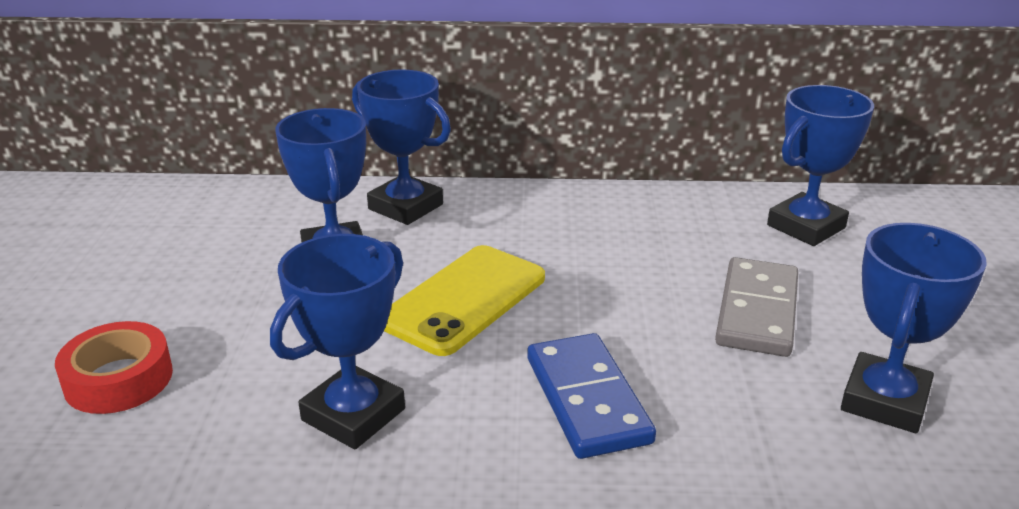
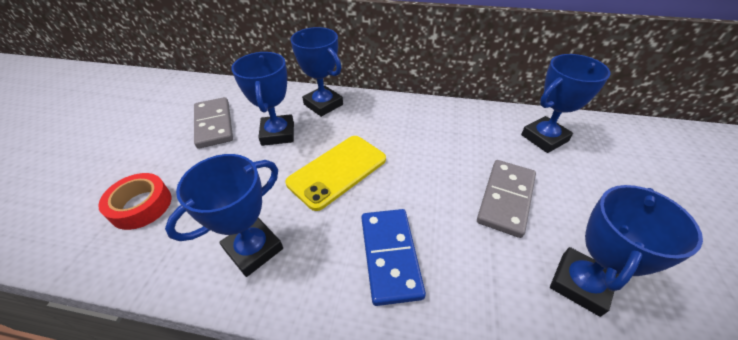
camera: 10 degrees right, 15 degrees up
(205, 252) = (214, 124): none -> grey domino

